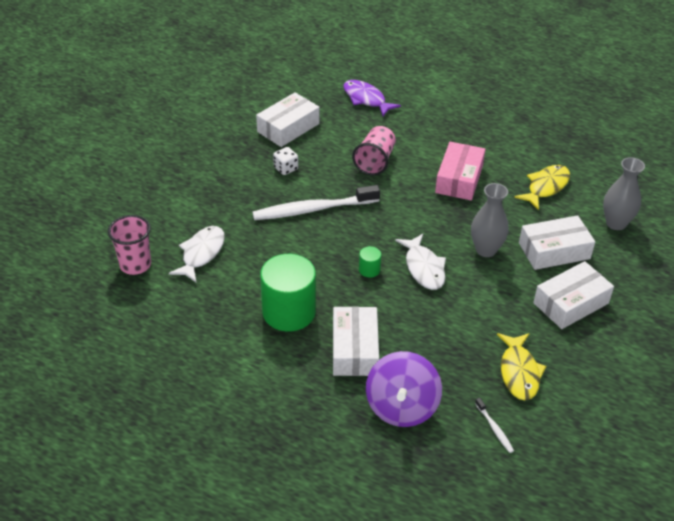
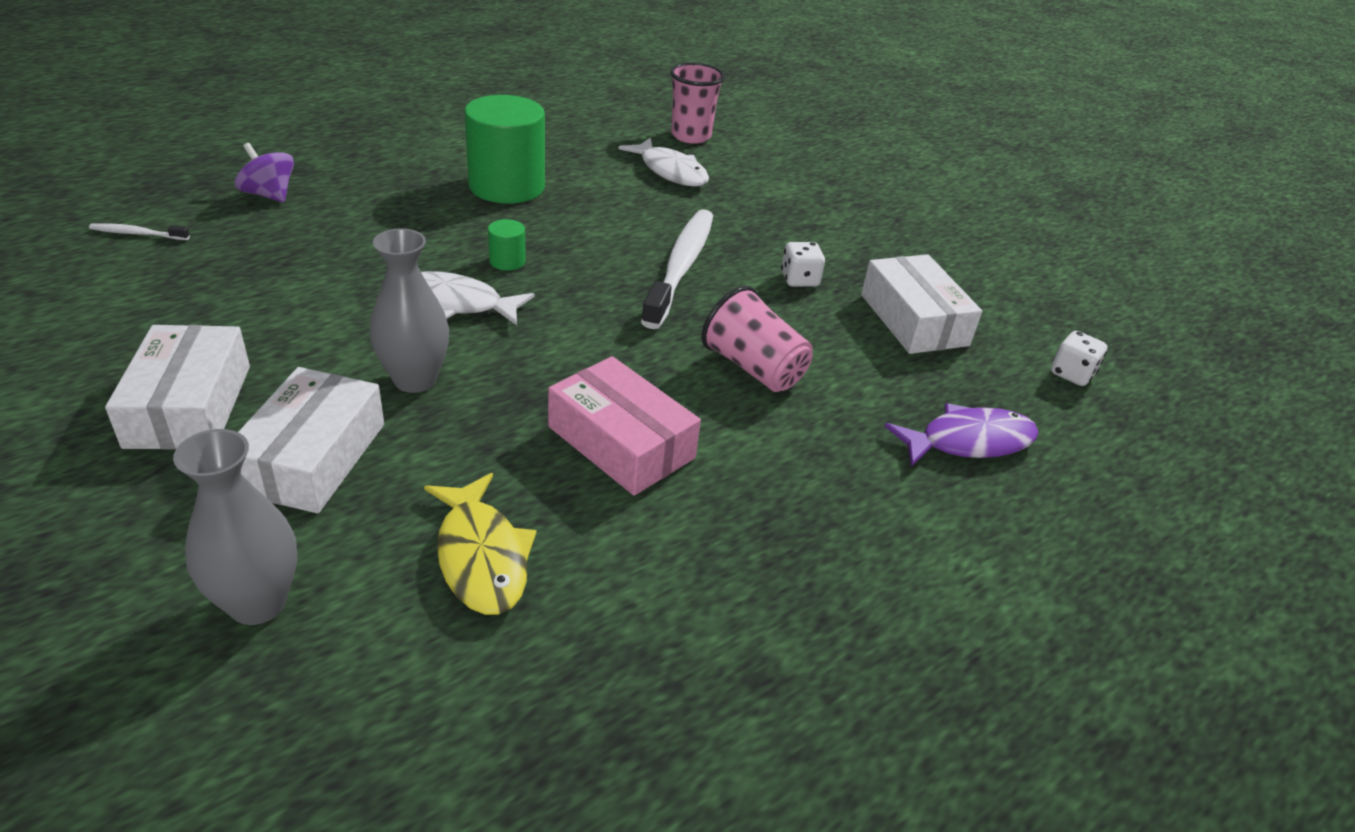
camera: 115 degrees right, 5 degrees down
(290, 81) = (1071, 374): none -> white dice
(354, 349) = (391, 201): white box -> none
(401, 407) = (269, 195): purple spinning top -> purple spinning top, size x0.60
(519, 372) = (170, 290): yellow fish -> none

